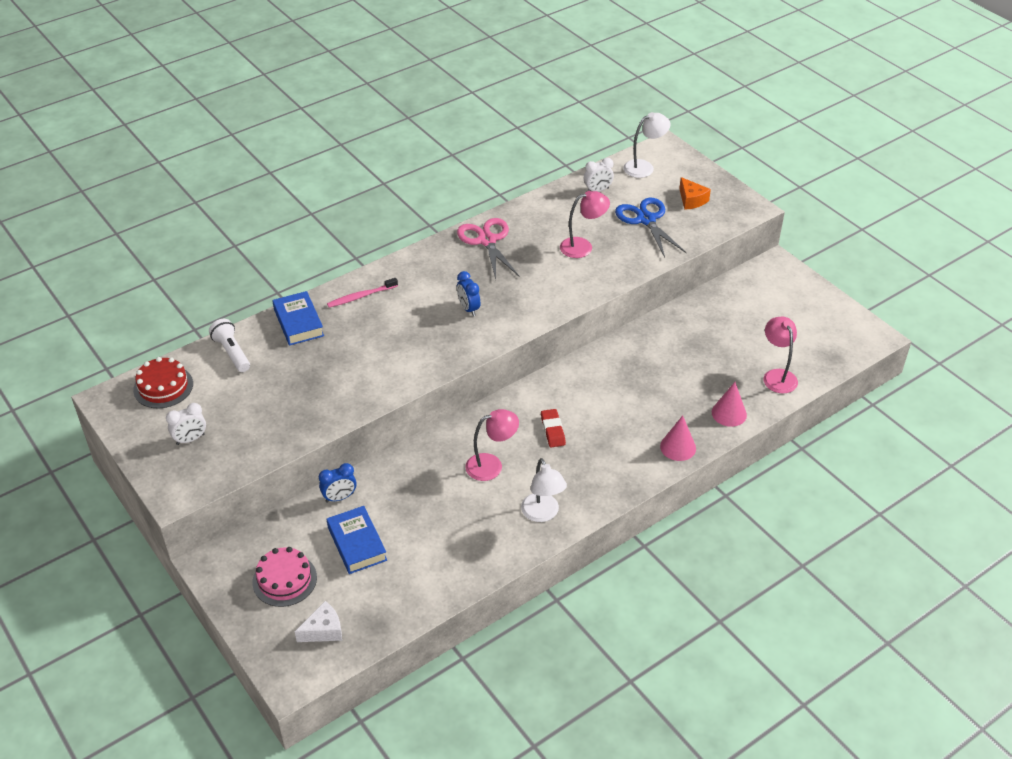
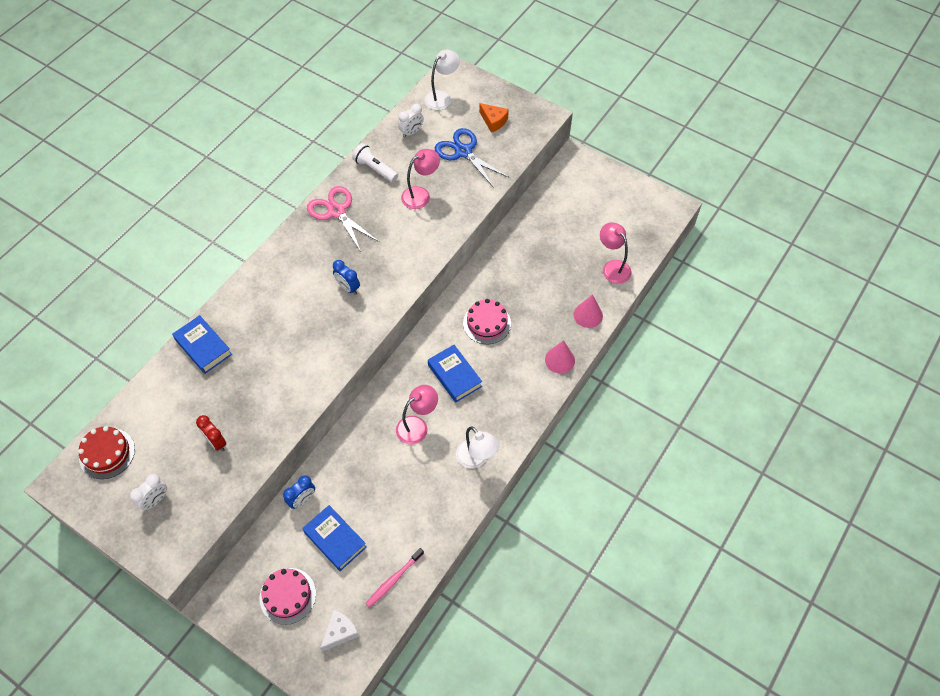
camera: 20 degrees left, 15 degrees up
(232, 352) = (155, 397): white flashlight -> white flashlight (375, 169)
(273, 406) = (216, 442): none -> red clock
(361, 296) = (248, 303): pink toothbrush -> pink toothbrush (393, 579)
(552, 430) = (454, 376): red eraser -> blue book
(610, 391) = (487, 323): none -> pink cake

